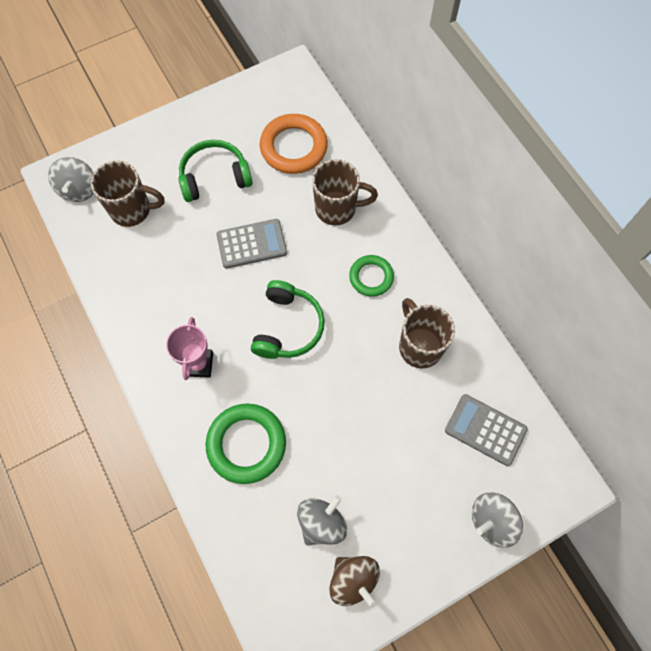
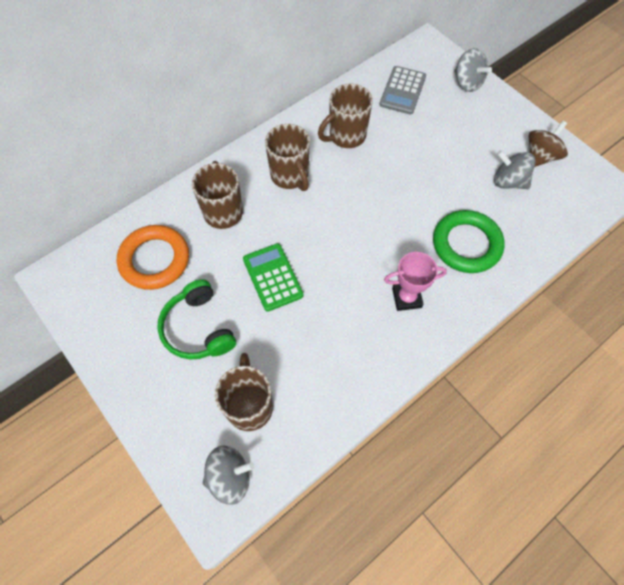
camera: 100 degrees left, 5 degrees down
(252, 244) = (273, 277): grey calculator -> green calculator
(288, 327) = (352, 232): green headphones -> none
(371, 277) = (290, 176): green ring -> brown mug

